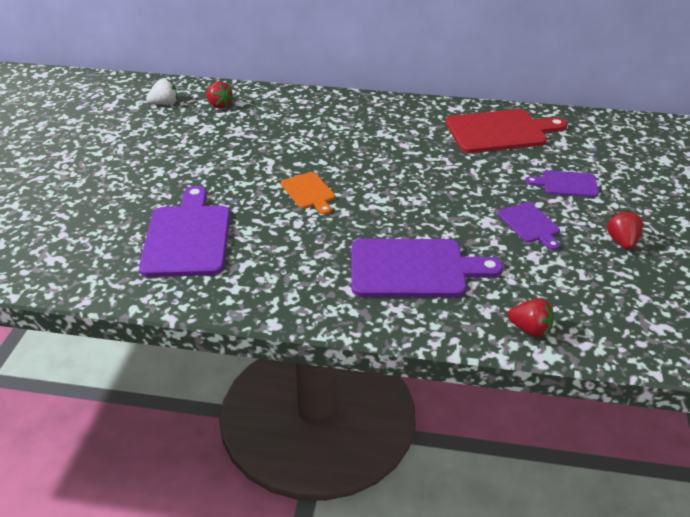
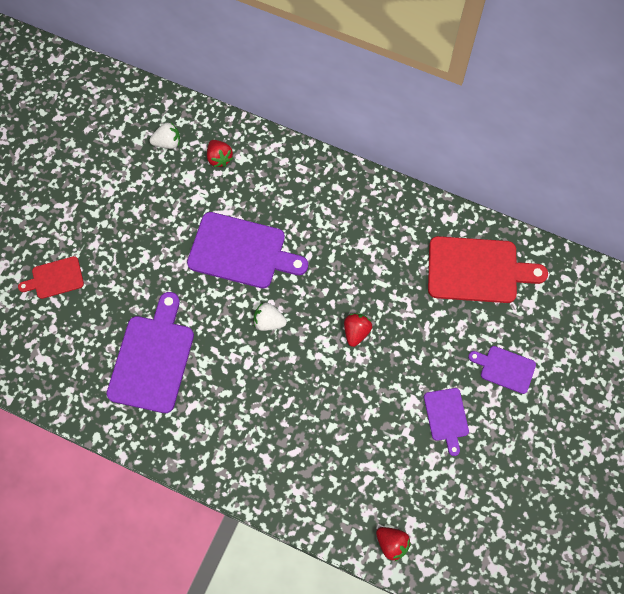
camera: 15 degrees right, 30 degrees up
(60, 199) = (55, 278): none -> red cutting board
(309, 192) = (269, 322): orange cutting board -> white strawberry
(414, 269) = (326, 448): purple cutting board -> purple cutting board (241, 251)
(622, 242) = (516, 461): red strawberry -> red strawberry (356, 332)

